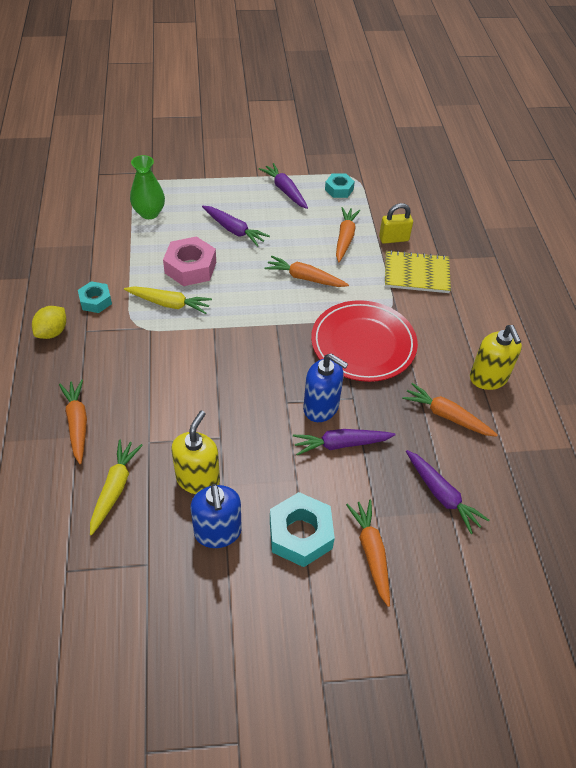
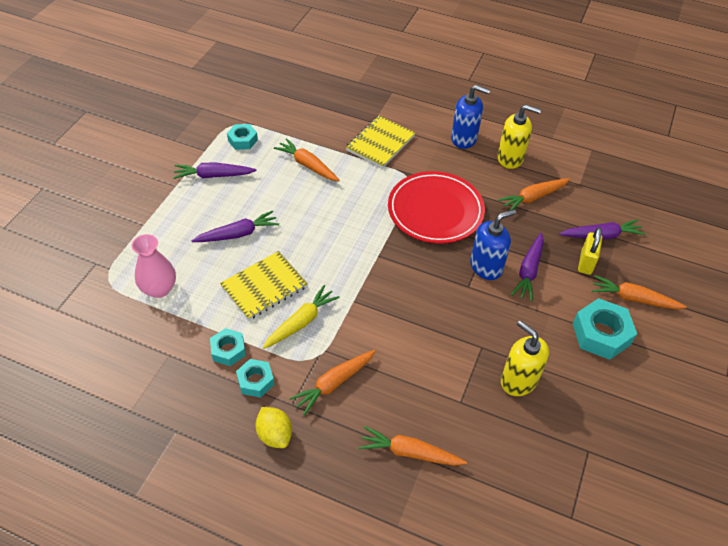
camera: 60 degrees left, 0 degrees up
(115, 274) = (228, 350): none -> turquoise nut
(115, 489) = (500, 447): yellow carrot -> none
(149, 213) = (159, 289): green vase -> pink vase
(190, 267) = (264, 287): pink nut -> yellow notebook
(218, 532) = (577, 388): blue soap dispenser -> blue soap dispenser (464, 139)
(305, 278) = (336, 212): orange carrot -> orange carrot (334, 383)
(393, 239) = (331, 137): yellow padlock -> yellow padlock (586, 262)

